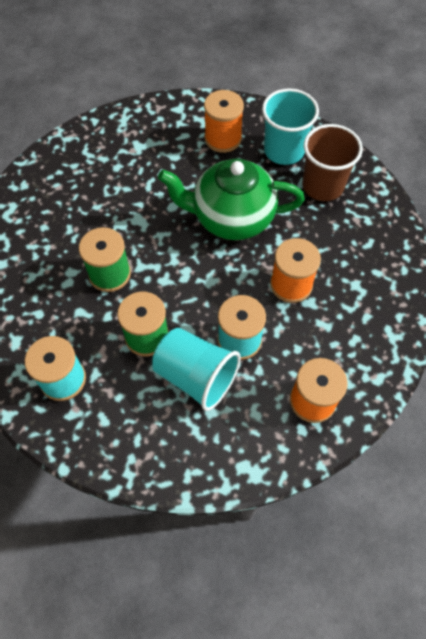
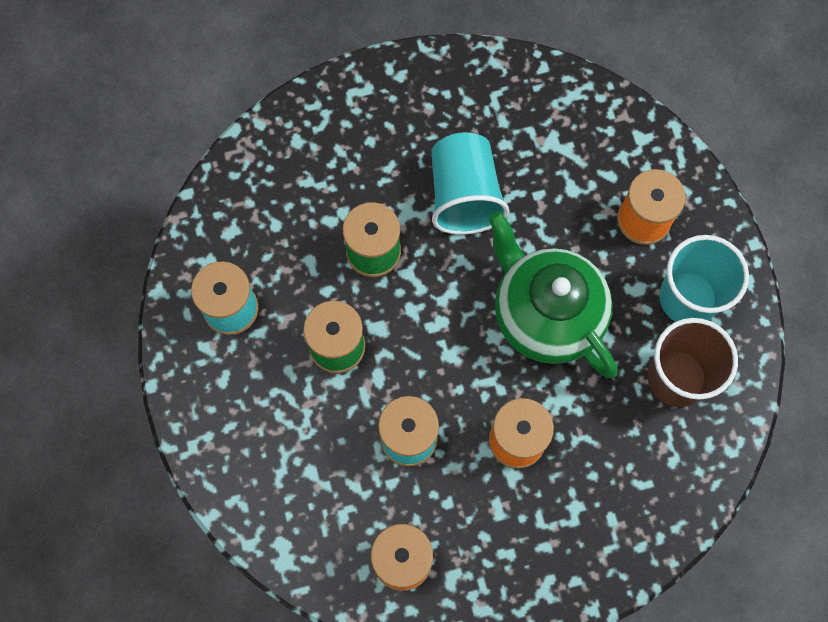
camera: 50 degrees right, 10 degrees up
(196, 376) = (335, 428): turquoise cup -> turquoise cup (464, 195)

